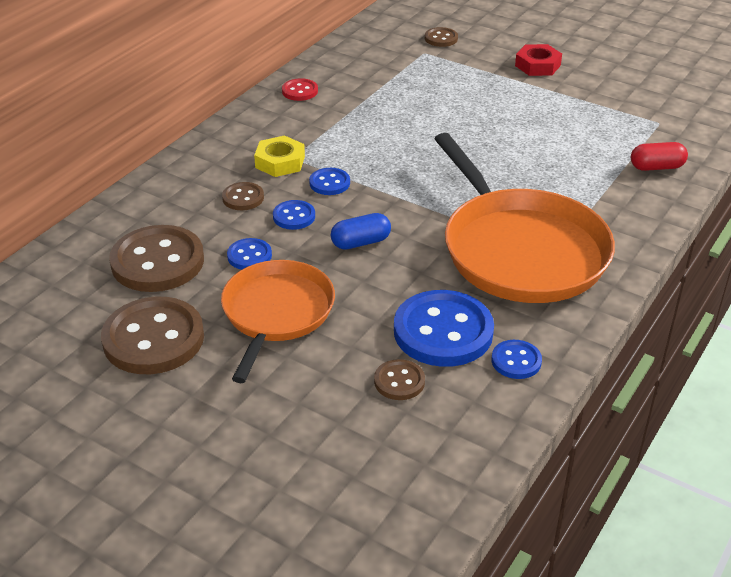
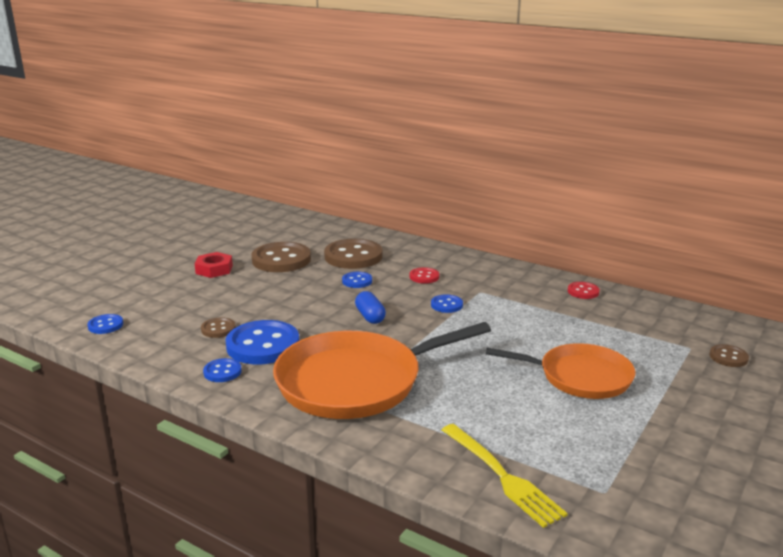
camera: 90 degrees right, 15 degrees down
(243, 198) = (424, 277): brown button -> red button
(276, 313) = (296, 291): orange pan -> orange pan (580, 377)
(280, 162) = (472, 287): yellow nut -> none
(294, 216) = (402, 293): blue button -> blue button (105, 325)
(537, 65) = (703, 414): red nut -> red nut (214, 269)
(656, 167) = (502, 476): red capsule -> yellow fork

